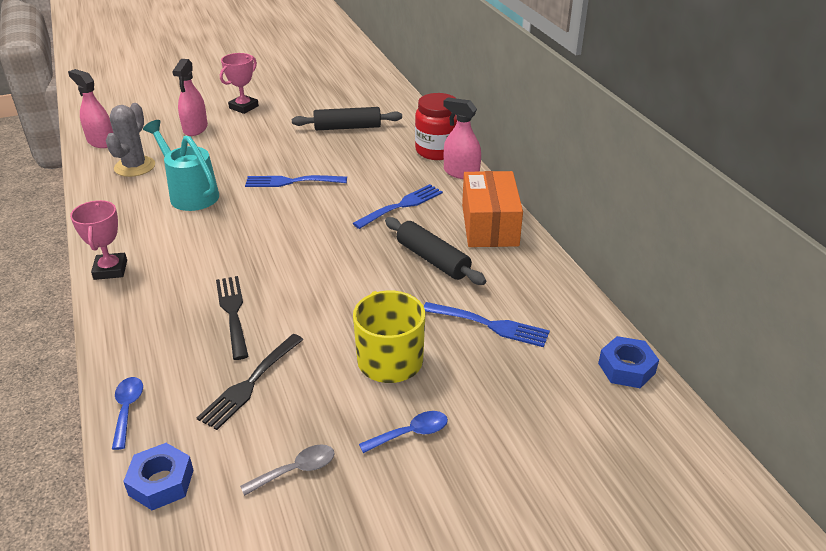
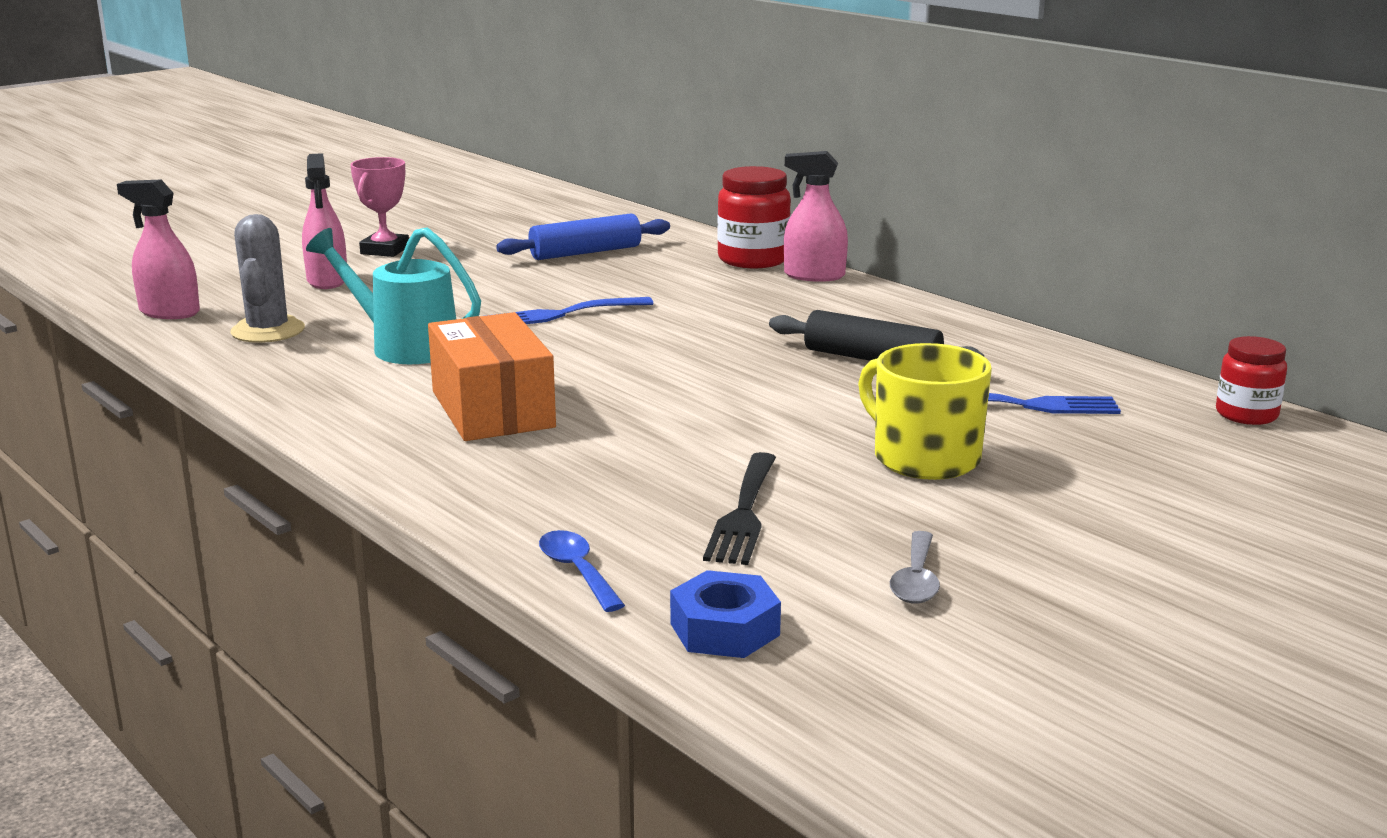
camera: 20 degrees left, 15 degrees down
(110, 270) = (363, 440): pink trophy -> none
(233, 313) = (630, 452): black fork -> none
(296, 470) = (916, 579): grey spoon -> grey spoon turned 150 degrees clockwise
(347, 127) = (585, 252): black rolling pin -> blue rolling pin
(401, 206) = (763, 316): blue fork -> none
(410, 433) = (1036, 517): blue spoon -> none
(489, 225) = (914, 318): orange box -> orange box (492, 409)
(626, 368) = (1246, 415): blue nut -> red jar

